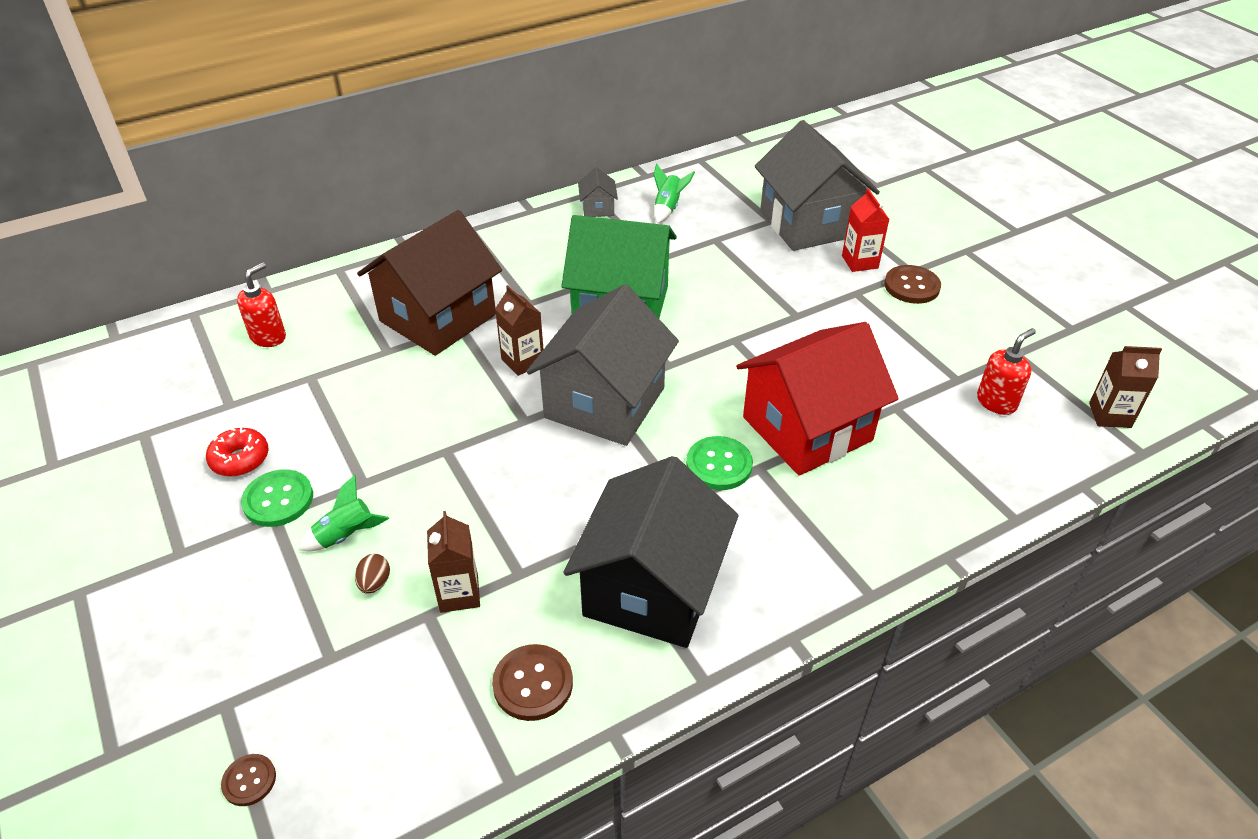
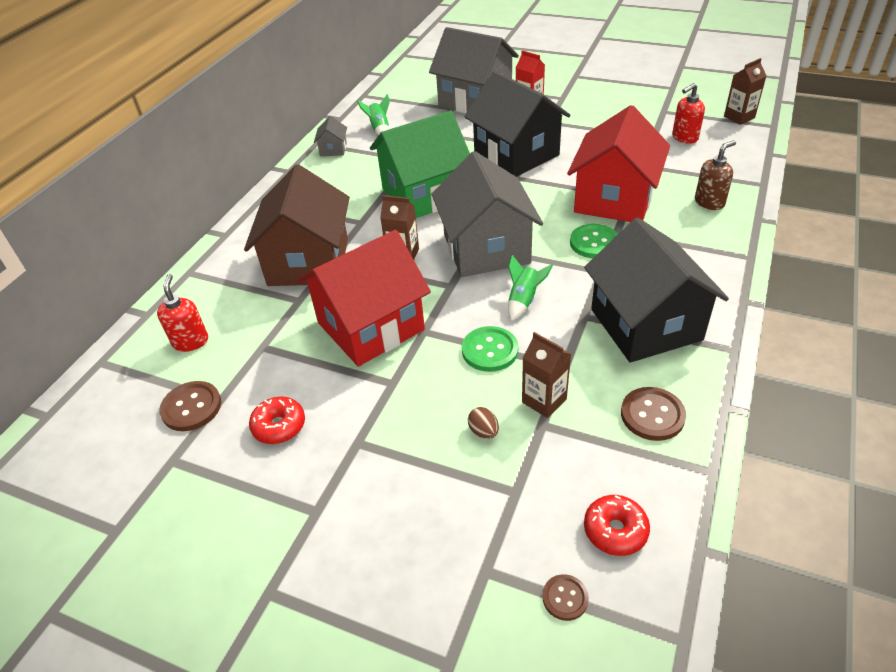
camera: 35 degrees left, 0 degrees up
(278, 500) = (345, 431): green button -> green button (490, 350)
(346, 535) = (425, 419): green rocket -> green rocket (523, 300)
(359, 760) = (615, 530): none -> red donut
(411, 415) = (371, 326): none -> red house
(598, 208) = (333, 149): grey house -> grey house turned 45 degrees clockwise
(770, 313) = (516, 154): none -> black house
(911, 286) = (572, 105): brown button -> brown button (191, 407)
(914, 500) = (709, 202): none -> brown soap dispenser
(996, 402) = (684, 138): red soap dispenser -> red soap dispenser turned 135 degrees counterclockwise

